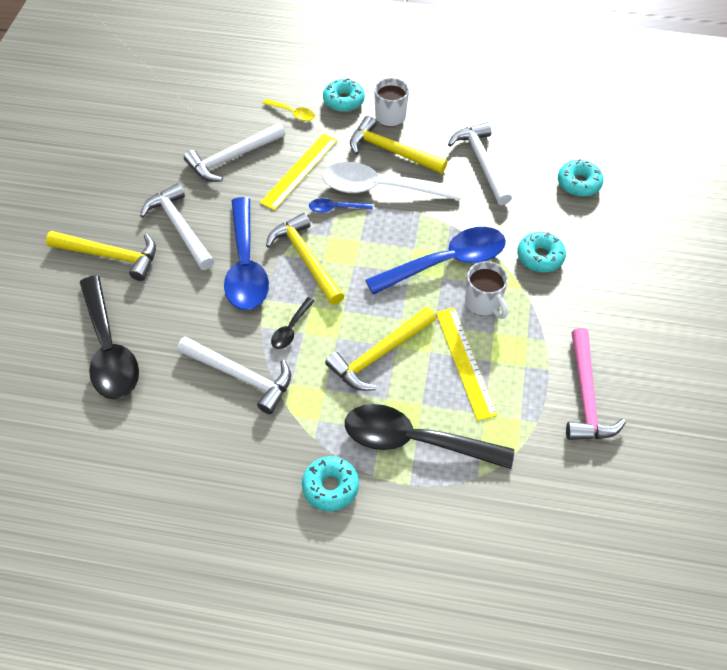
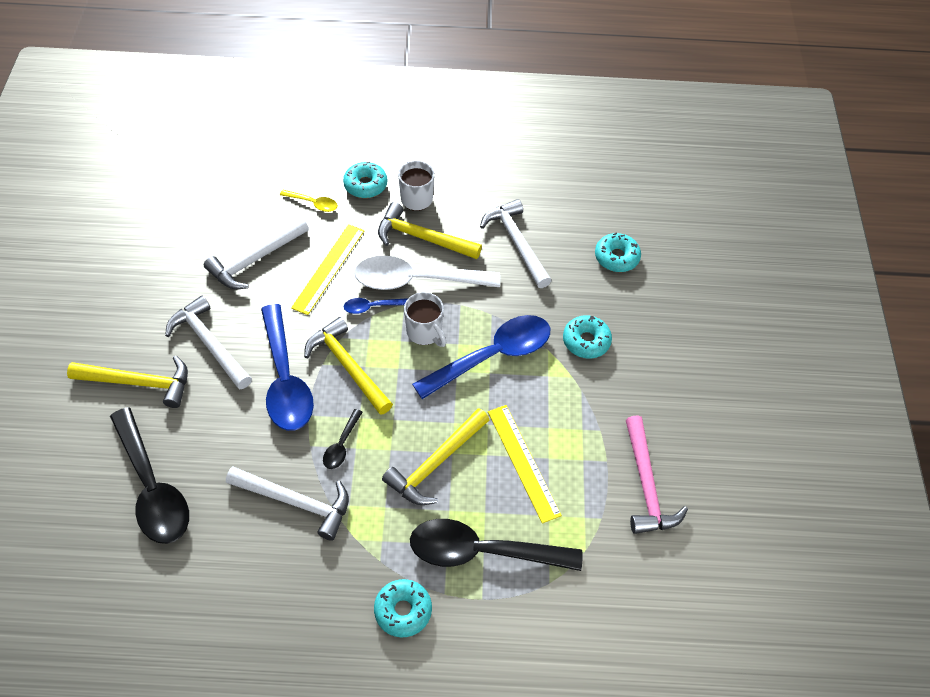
camera: 10 degrees left, 0 degrees up
(483, 303) = (535, 397): white mug -> white mug (425, 332)

